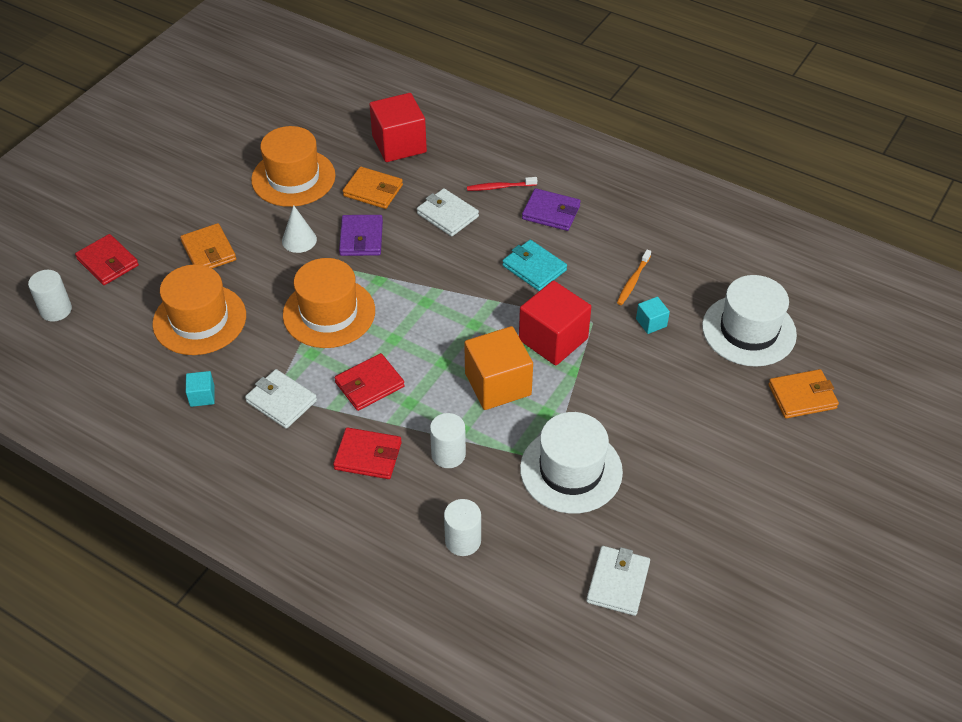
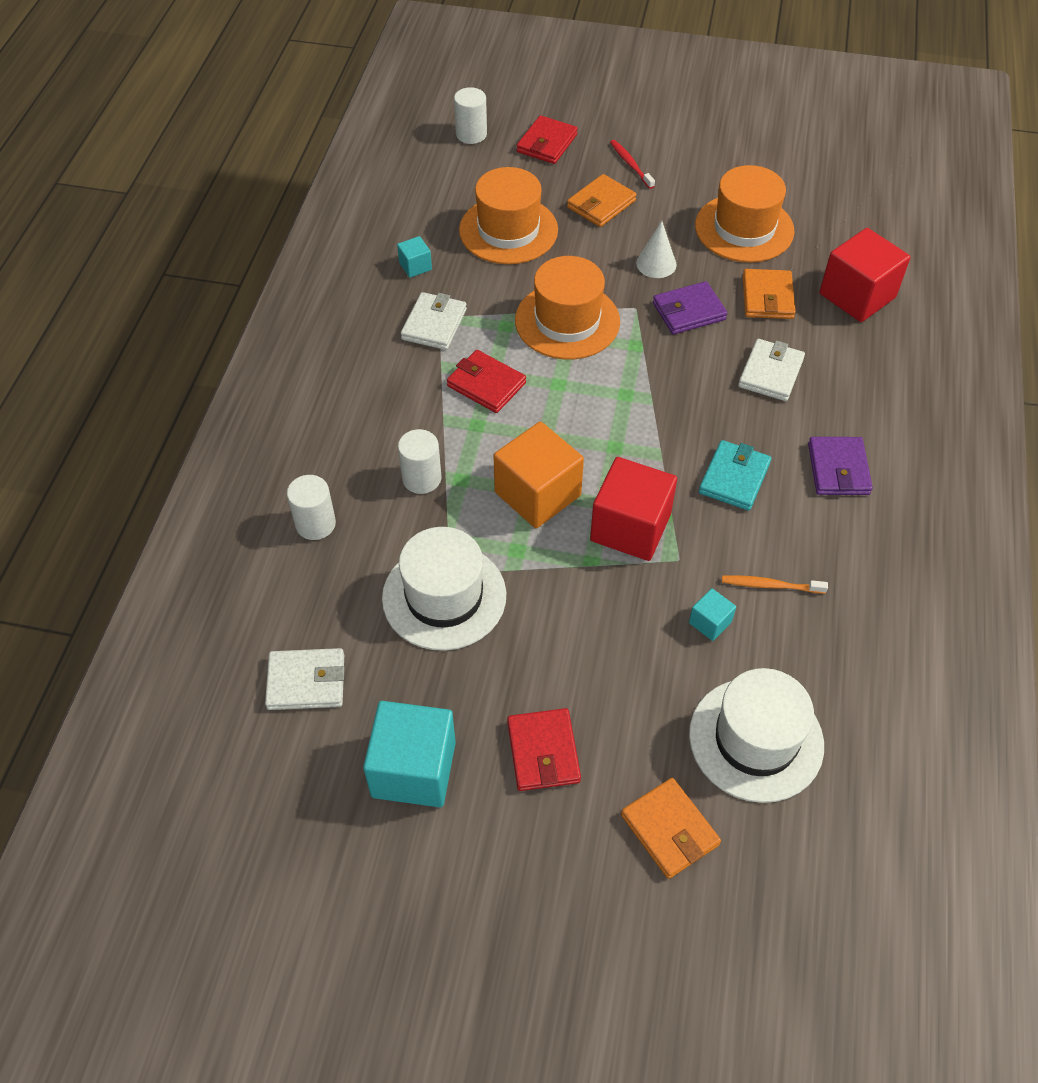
camera: 70 degrees right, 5 degrees up
(368, 456) = (393, 413): red wallet -> red wallet (543, 752)
(500, 187) = (848, 407): red toothbrush -> red toothbrush (630, 164)
(717, 529) = (413, 769): none -> turquoise cube

